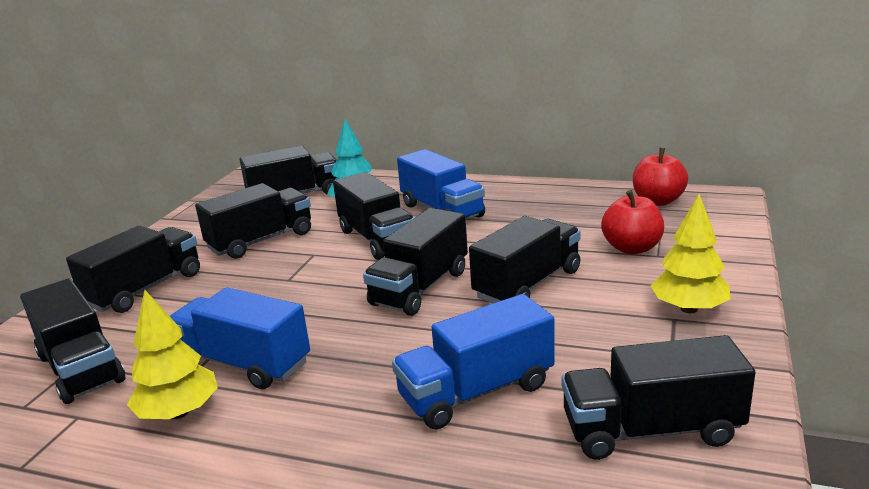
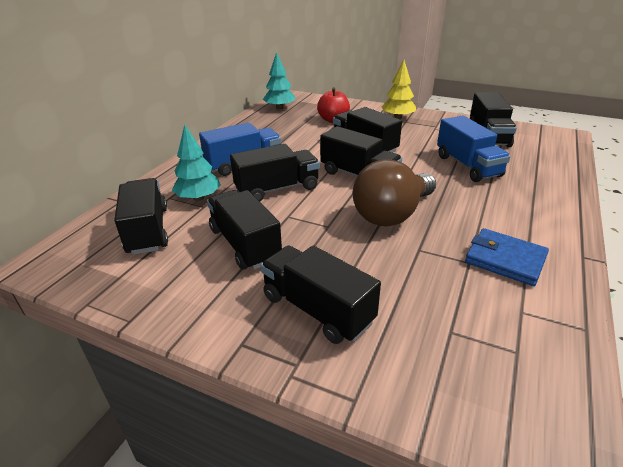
camera: 85 degrees left, 10 degrees up
(81, 368) = (457, 325): black truck -> none
(179, 412) = (505, 259): yellow tree -> blue wallet
(243, 363) = (446, 238): blue truck -> none
(309, 320) = (392, 214): none -> brown light bulb
(657, 201) = (279, 108): red apple -> turquoise tree

